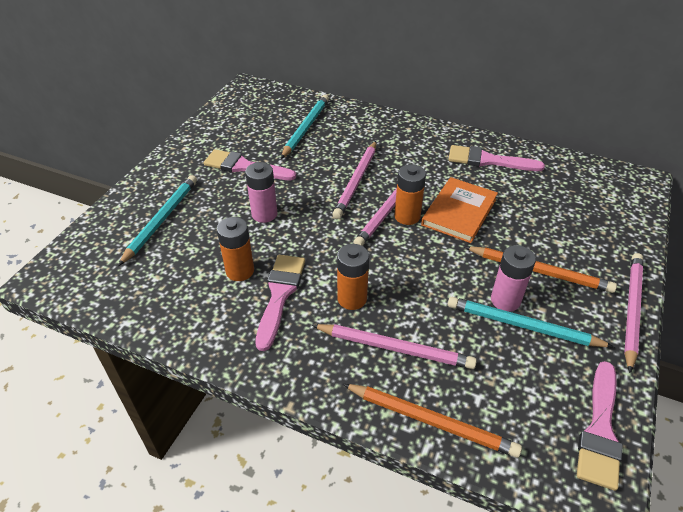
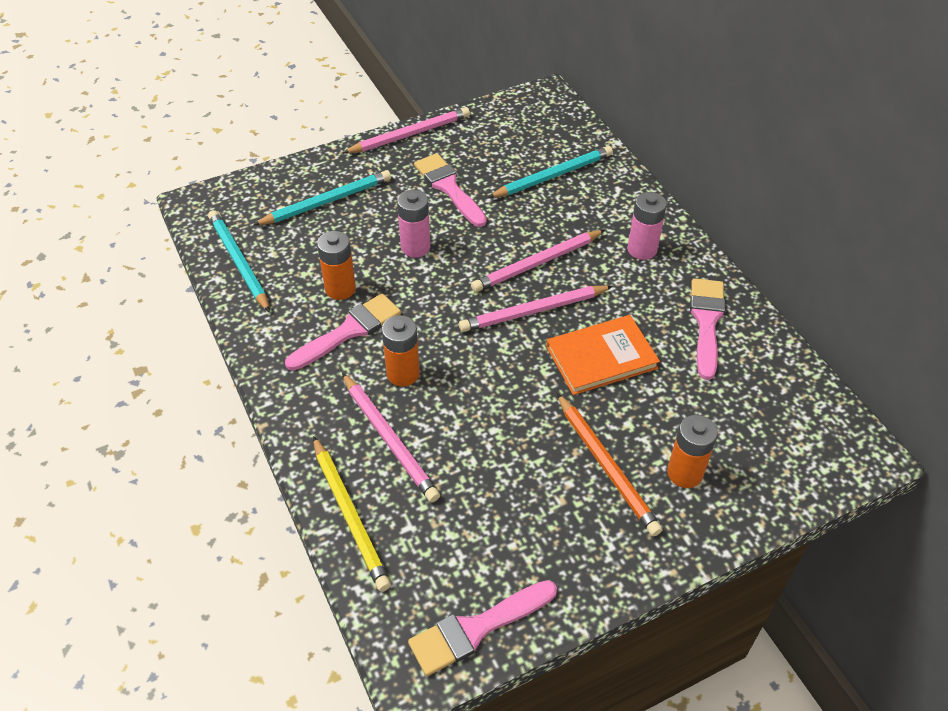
camera: 40 degrees right, 5 degrees up
(407, 216) = (543, 329): orange battery -> orange battery (684, 473)
(431, 421) = (349, 515): orange pencil -> yellow pencil
(488, 160) = (706, 322): pink brush -> pink brush turned 45 degrees clockwise
(505, 300) = (536, 468): pink battery -> pink battery (642, 249)
(523, 325) = (523, 501): turquoise pencil -> turquoise pencil (239, 262)
(632, 310) = (651, 565): pink pencil -> pink pencil (410, 134)

